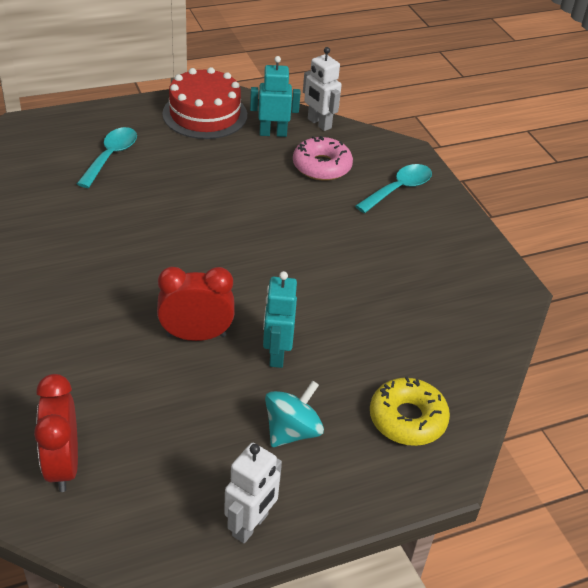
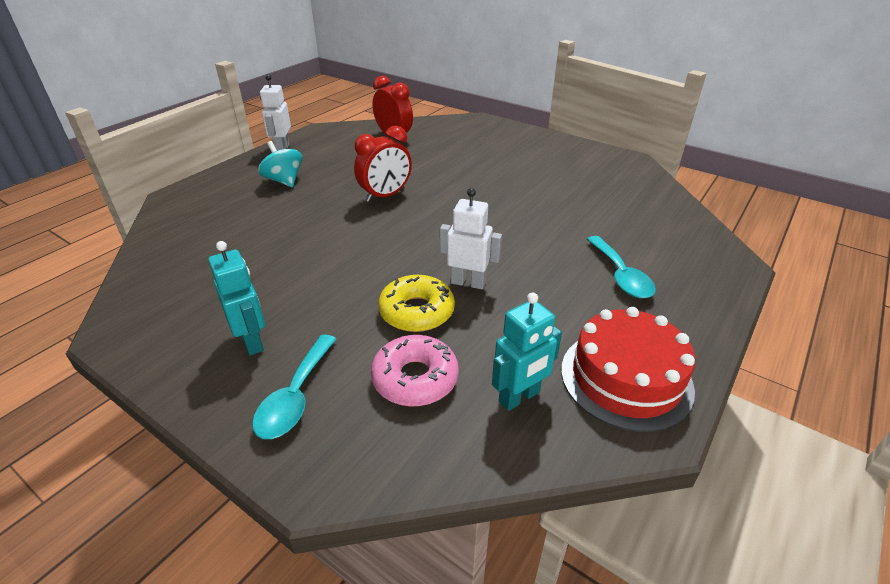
camera: 150 degrees right, 5 degrees down
(276, 354) = (322, 206): turquoise robot -> turquoise robot (252, 341)
(292, 431) = (284, 181): turquoise spinning top -> turquoise spinning top turned 135 degrees clockwise
(319, 123) = (481, 456): white robot -> white robot (468, 282)
(407, 419) = (207, 209): yellow donut -> yellow donut (417, 311)

